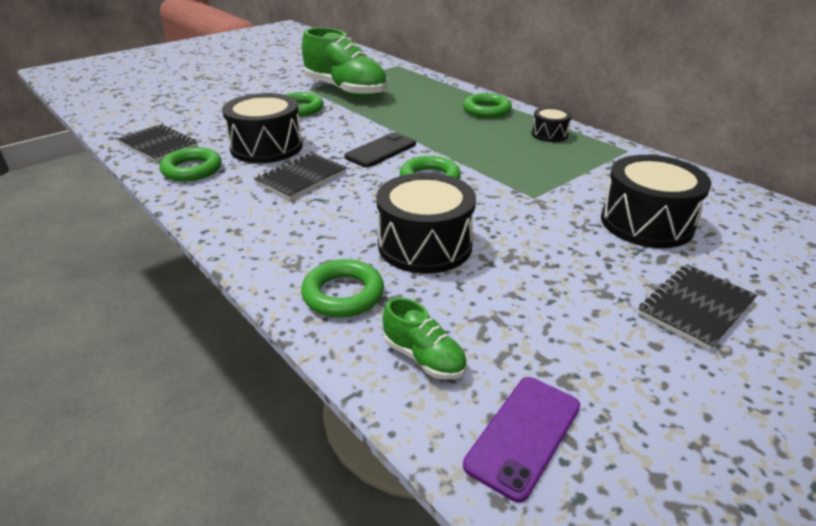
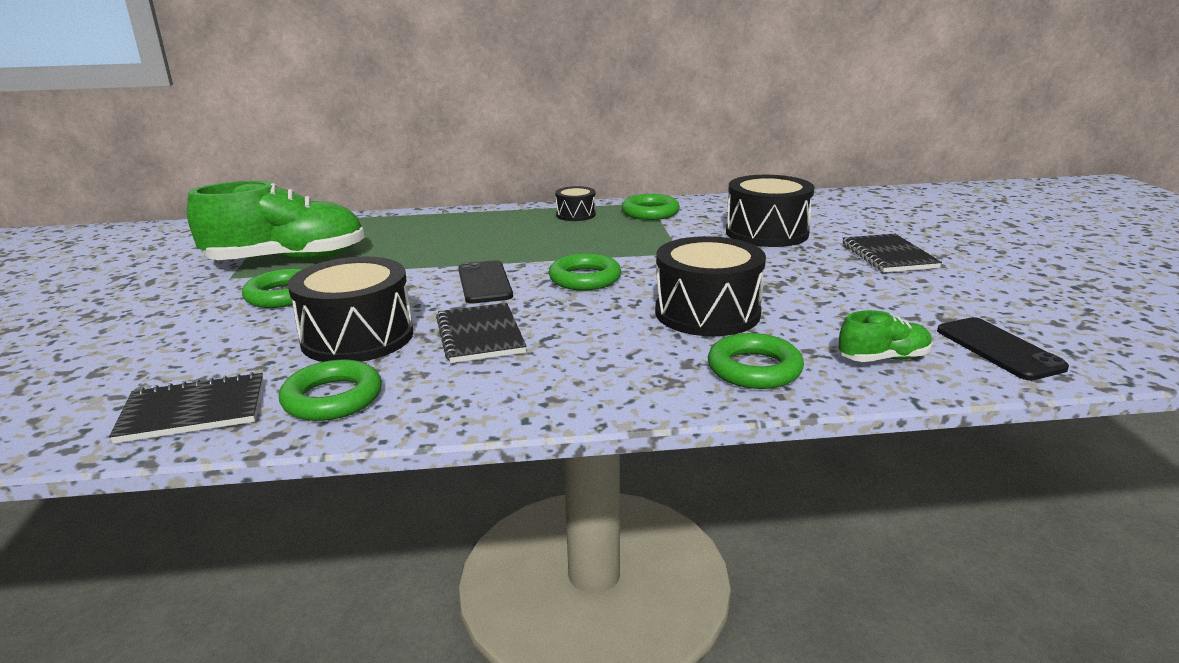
camera: 55 degrees left, 10 degrees down
(486, 110) = (481, 220): green ring -> green ring (650, 212)
(523, 435) = (998, 349): purple phone -> black phone

